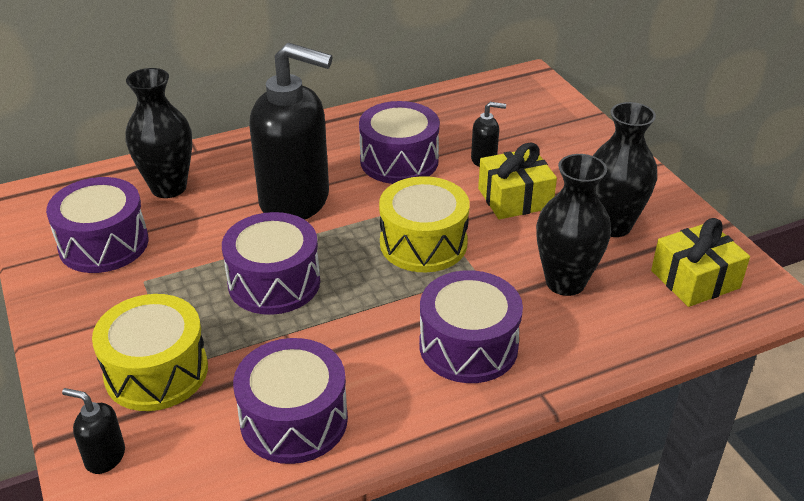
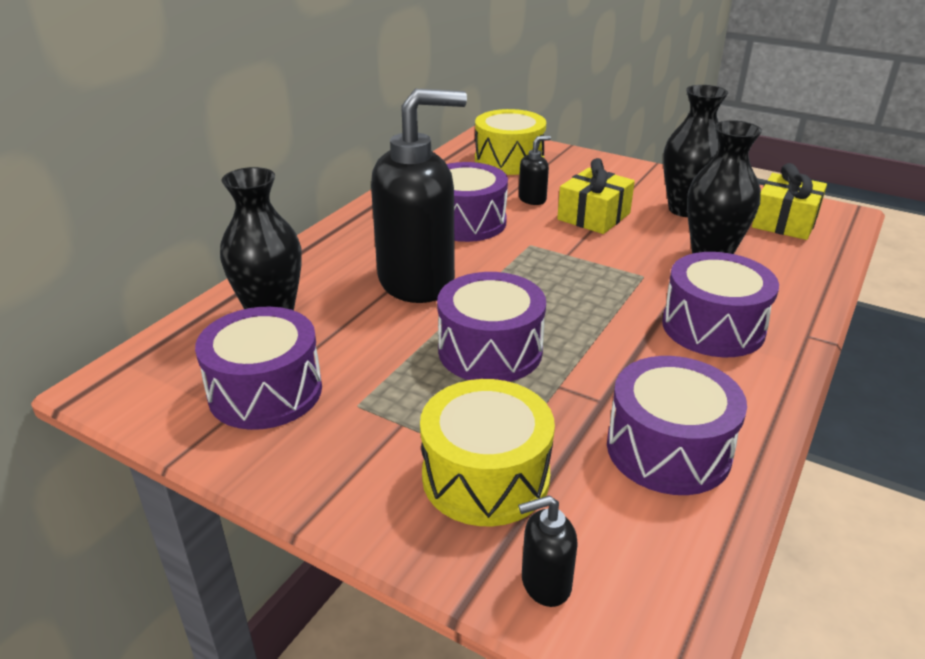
camera: 35 degrees left, 5 degrees down
(423, 243) = (572, 271): yellow drum -> yellow drum (509, 160)

